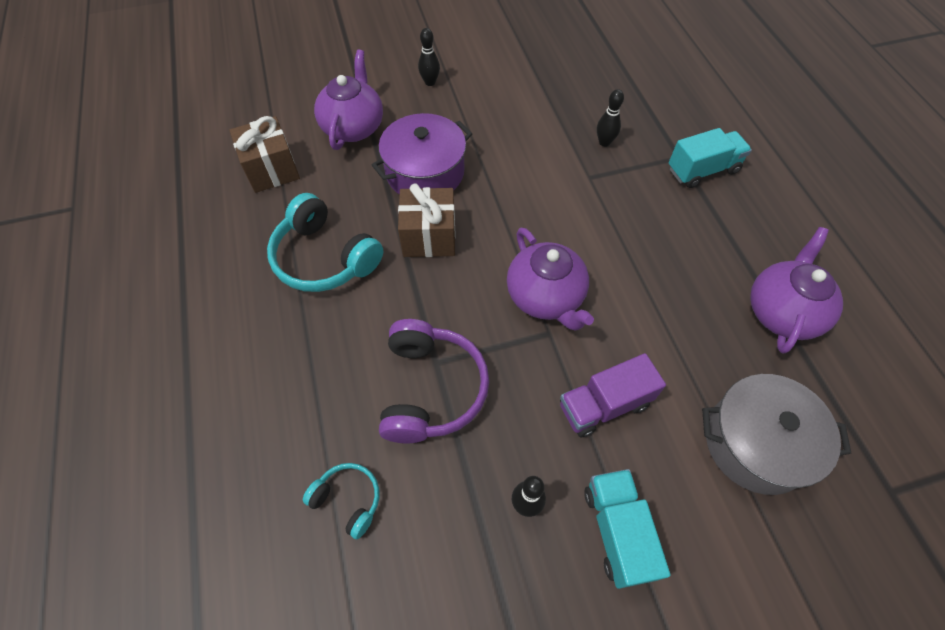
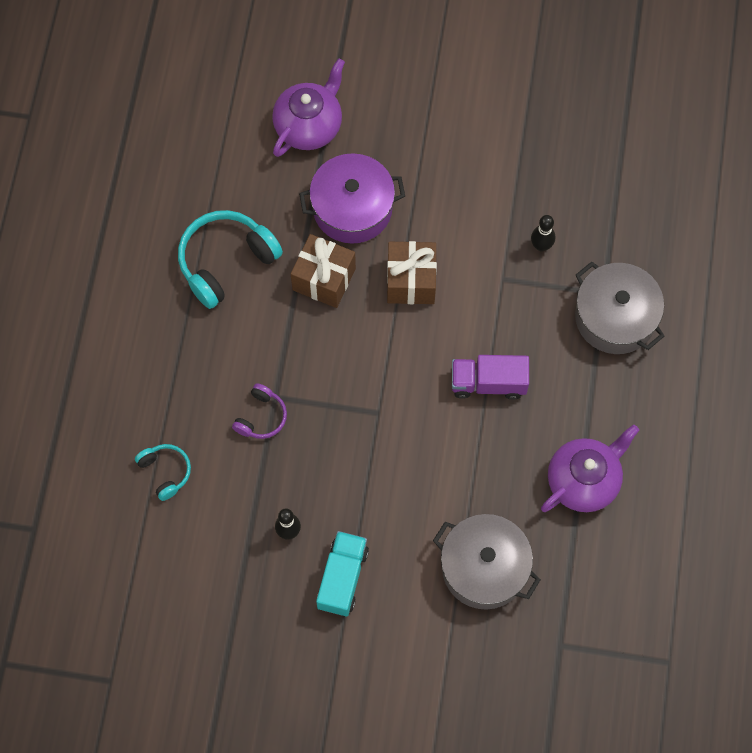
camera: 25 degrees right, 10 degrees up
(272, 169) = (214, 145): brown gift -> brown gift (411, 281)
(325, 258) = (226, 262): turquoise headphones -> turquoise headphones turned 75 degrees clockwise
(430, 82) = (409, 98): black bowling pin -> none
(431, 389) = (261, 417): purple headphones -> purple headphones, size x0.53
(545, 297) = (393, 380): purple teapot -> none
(604, 405) = (387, 489): purple truck -> purple truck (488, 383)
(702, 170) = (615, 317): turquoise truck -> grey pot

